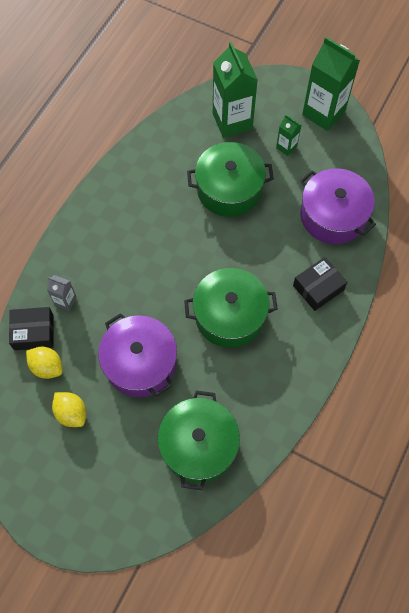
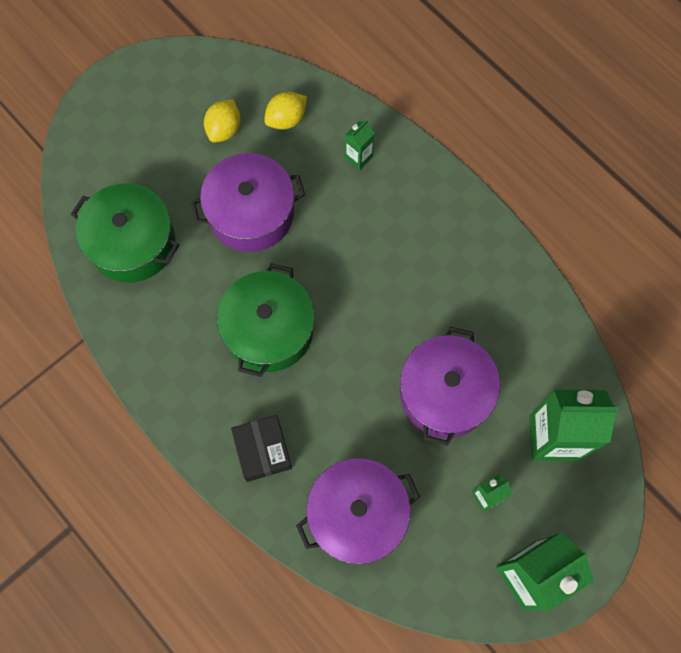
camera: 110 degrees right, 5 degrees up
(33, 332) = (333, 116): black box -> none
(65, 301) = (358, 157): grey carton -> green carton
(71, 413) = (224, 129): yellow lemon -> yellow lemon turned 45 degrees counterclockwise
(229, 189) = (445, 393): green pot -> purple pot

